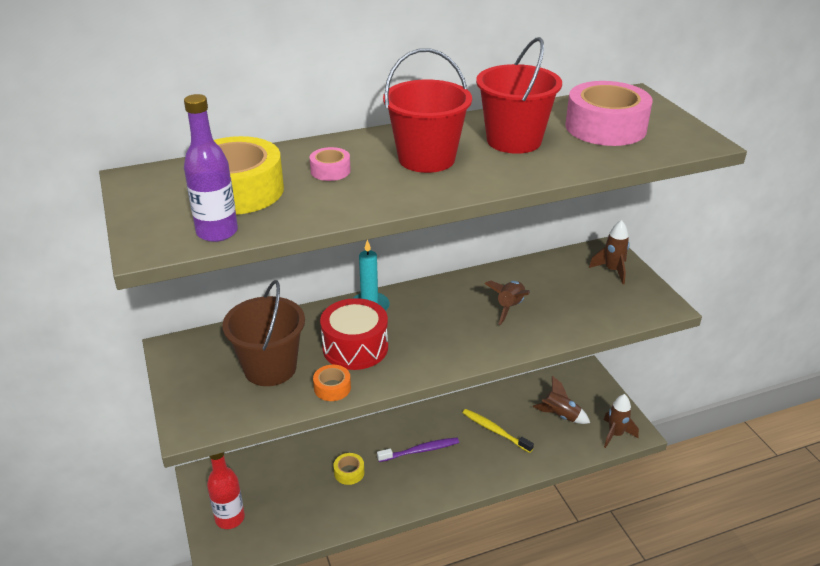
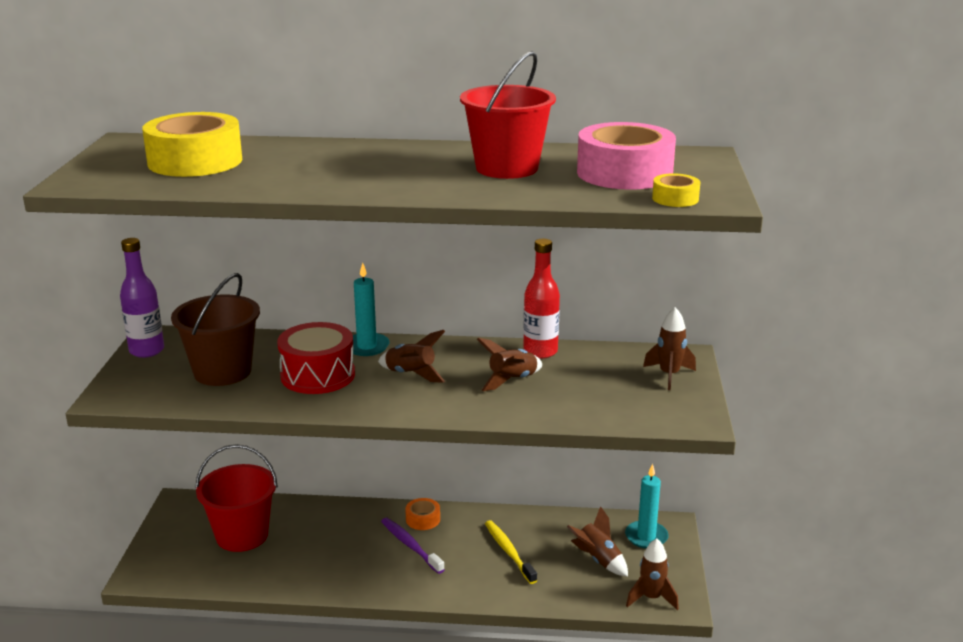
camera: 25 degrees right, 10 degrees down
(217, 232) = (138, 184): purple bottle -> purple bottle (147, 351)
(230, 518) = (175, 545): red bottle -> red bottle (540, 352)
(330, 171) = (295, 161): pink tape -> none
(332, 388) = (262, 401): orange tape -> orange tape (423, 519)
(349, 472) = (320, 542): yellow tape -> yellow tape (675, 198)
(420, 450) = (410, 545): purple toothbrush -> purple toothbrush turned 135 degrees counterclockwise
(426, 159) = (397, 167): red bucket -> red bucket (242, 535)
(429, 324) = (411, 374): none -> brown rocket
(578, 385) = (646, 537): none -> turquoise candle

